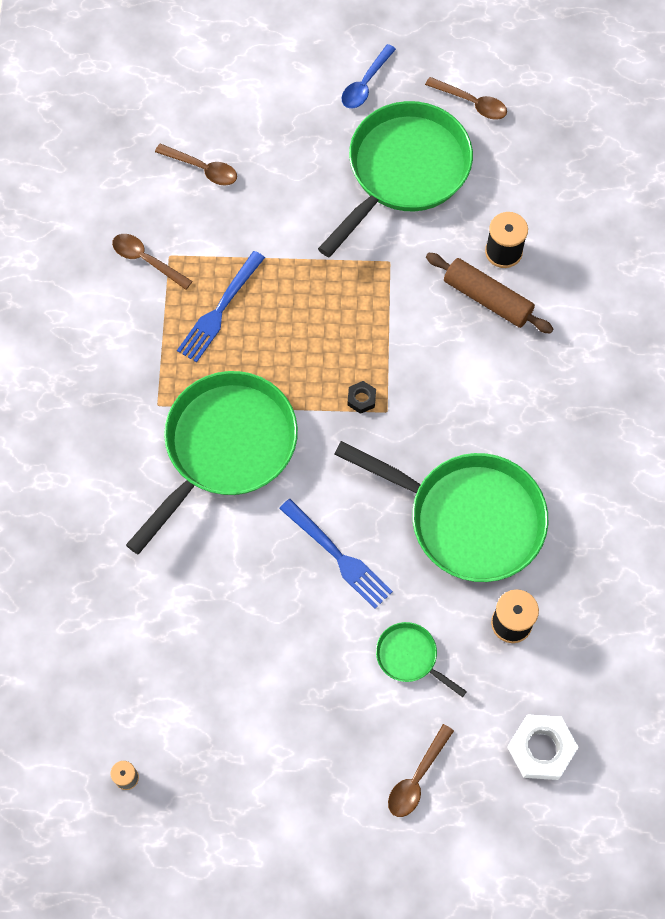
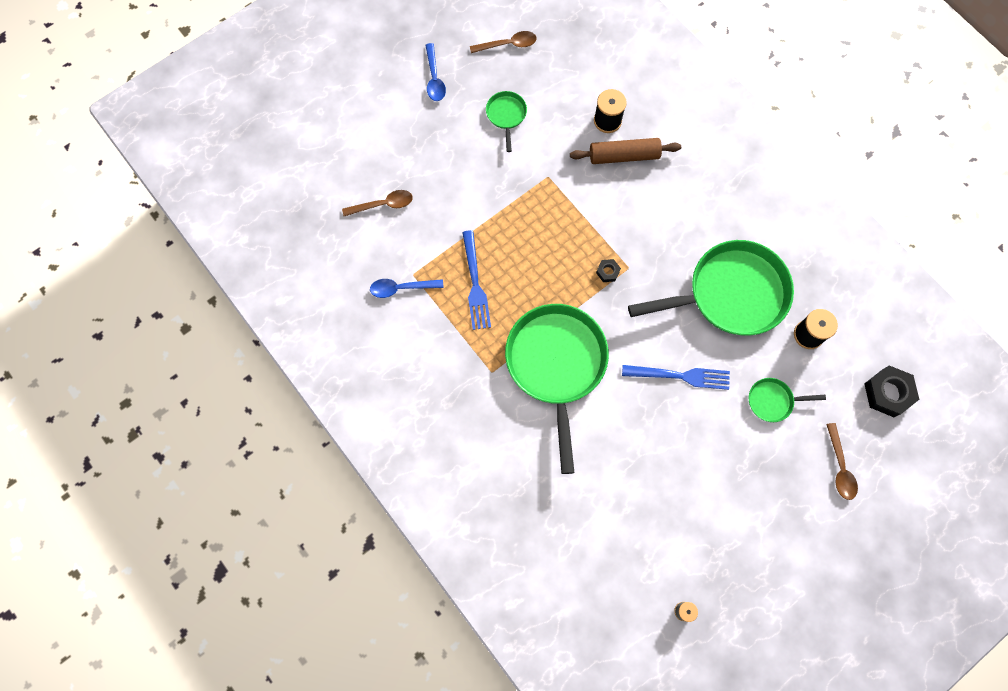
camera: 40 degrees left, 5 degrees up
(146, 260) = (401, 288): brown spoon -> blue spoon
(403, 171) = (506, 115): green pan -> green pan, size x0.44
(541, 749) = (888, 393): white nut -> black nut

